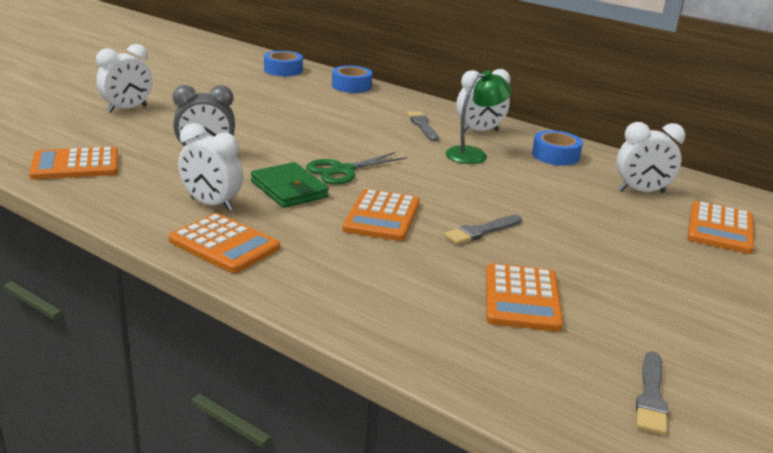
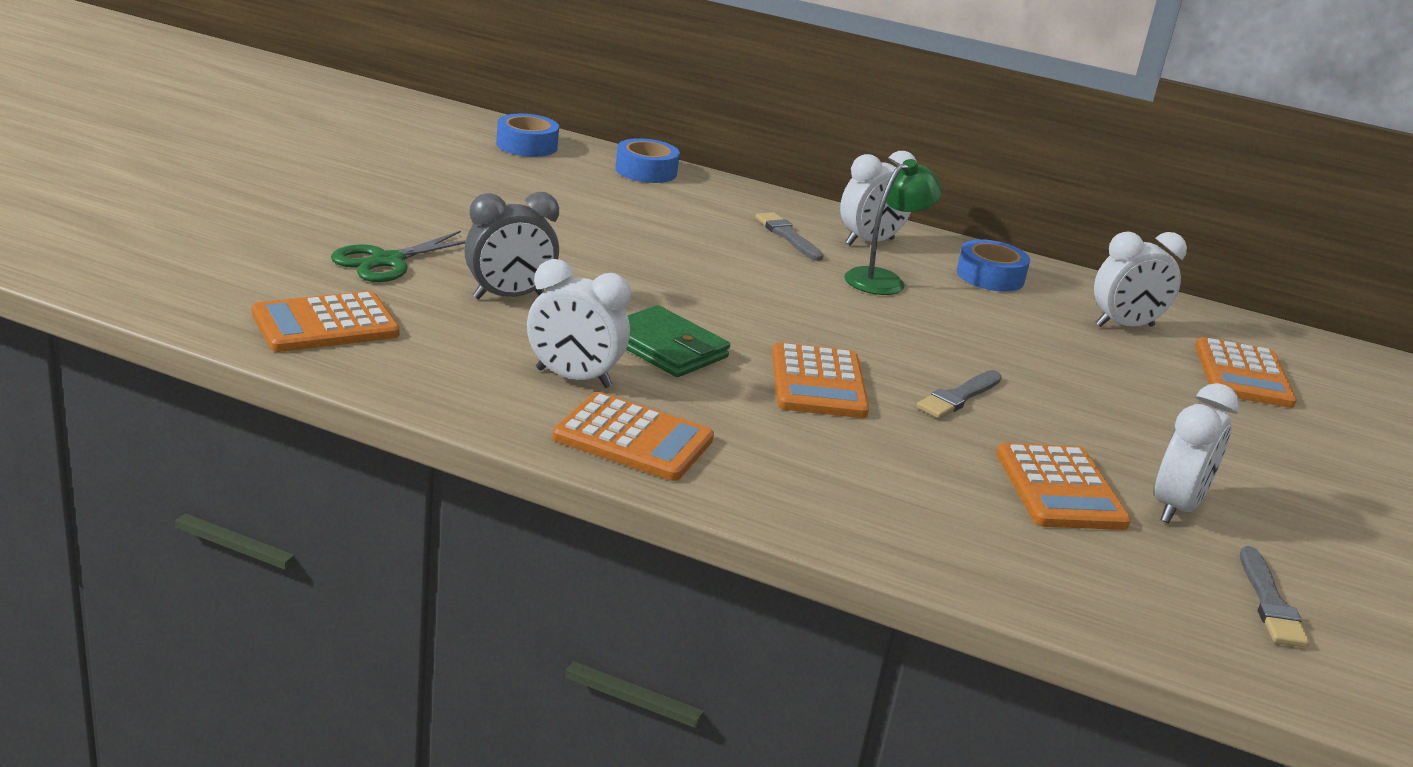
camera: 15 degrees left, 0 degrees up
(127, 109) = (334, 223): white clock -> white clock (1176, 507)
(343, 171) = (722, 314): green scissors -> green scissors (387, 261)

